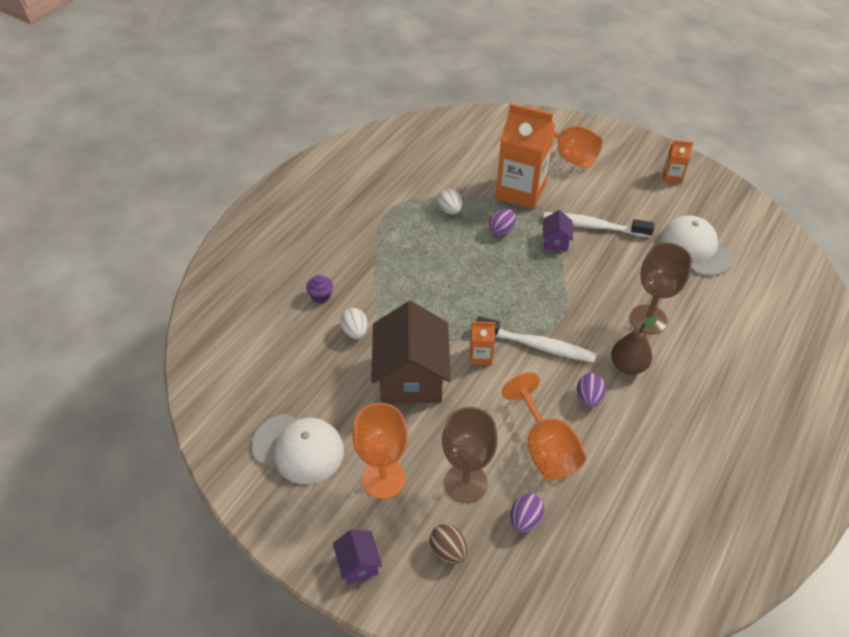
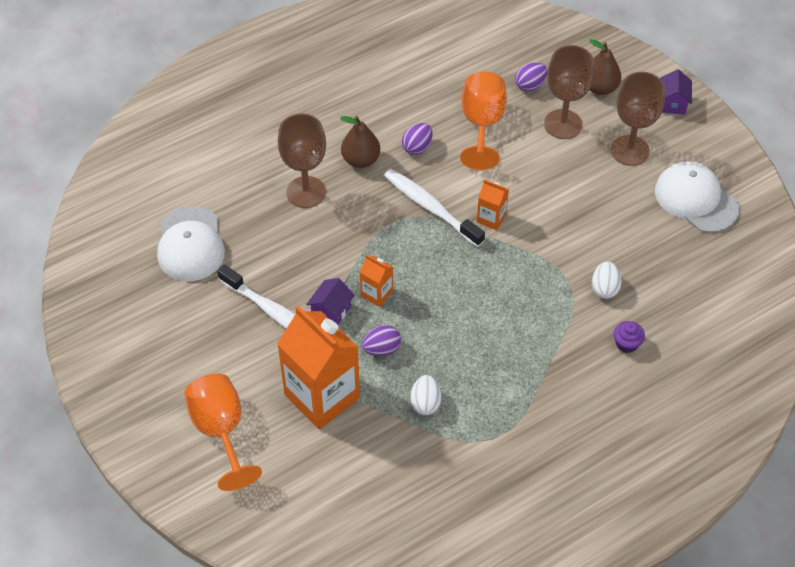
camera: 155 degrees left, 5 degrees up
(383, 479) = (630, 150): orange goblet -> brown goblet
(411, 377) = (568, 223): brown house -> none
(448, 550) = (600, 88): brown egg -> brown pear
(672, 177) = (124, 344): orange carton -> orange carton (376, 293)

